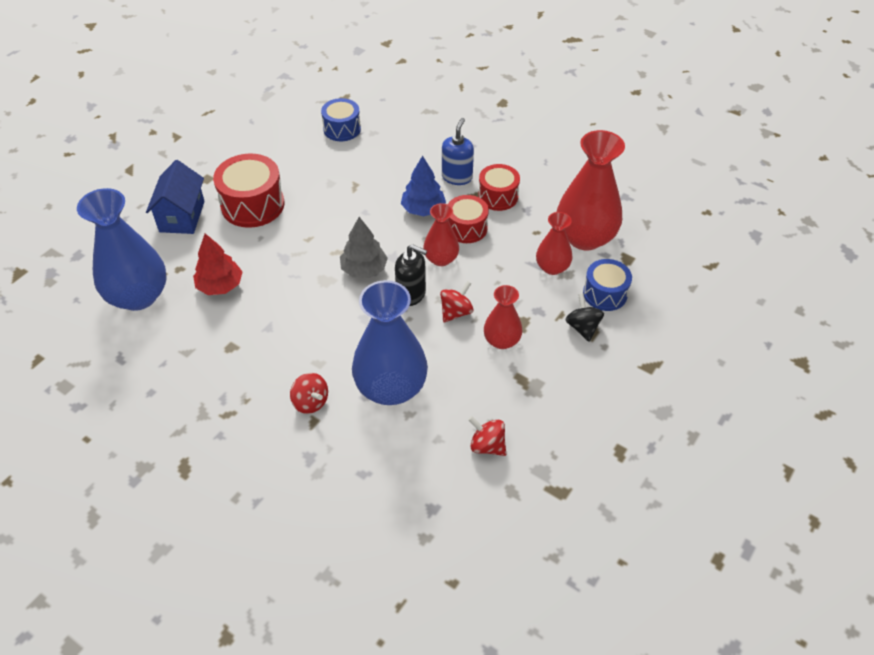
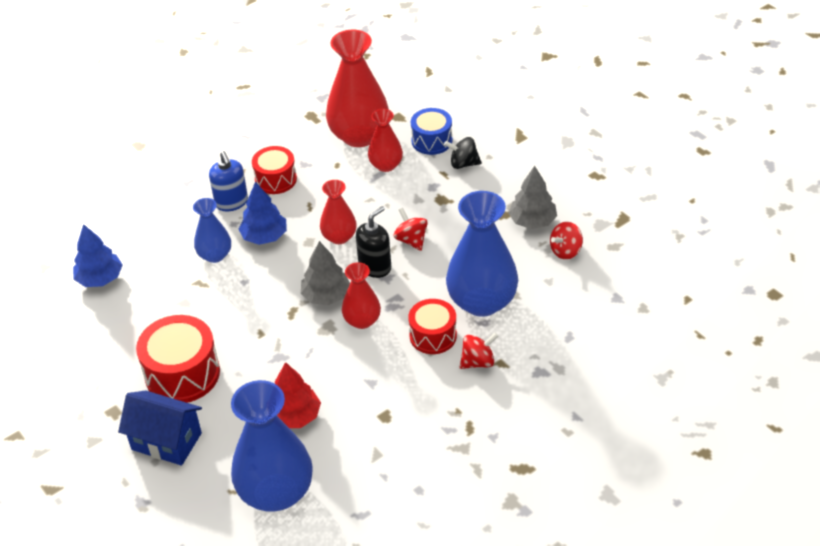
camera: 70 degrees left, 5 degrees down
(342, 129) = (100, 279): blue drum -> blue tree
(390, 185) = (215, 255): none -> blue vase
(457, 177) = (231, 202): blue soap dispenser -> blue soap dispenser turned 150 degrees counterclockwise
(466, 228) = (307, 210): red drum -> red drum (433, 336)
(501, 340) = (457, 217): red vase -> red vase (362, 320)
(521, 406) = (532, 221): none -> grey tree

